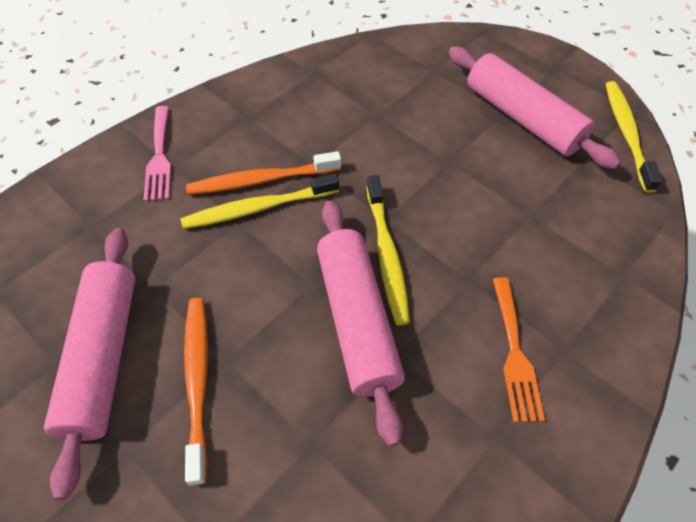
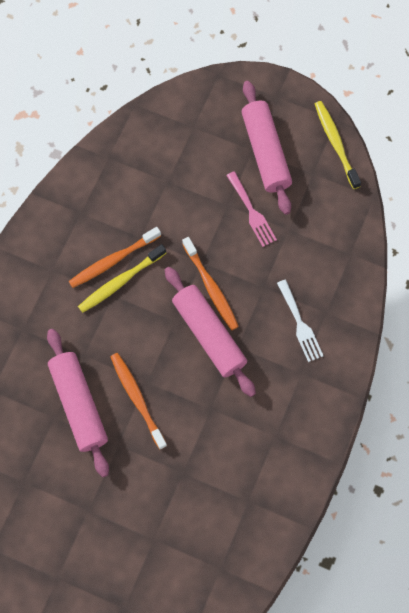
camera: 20 degrees left, 15 degrees up
(159, 157) = (37, 265): pink fork -> pink fork (252, 212)
(386, 254) = (211, 287): yellow toothbrush -> orange toothbrush
(515, 353) = (300, 324): orange fork -> white fork
(522, 118) = (265, 152): pink rolling pin -> pink rolling pin turned 45 degrees clockwise

